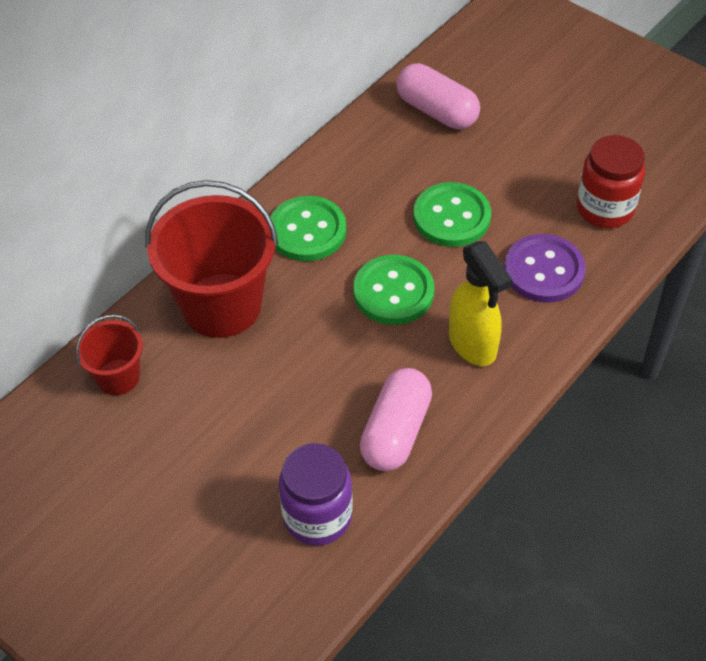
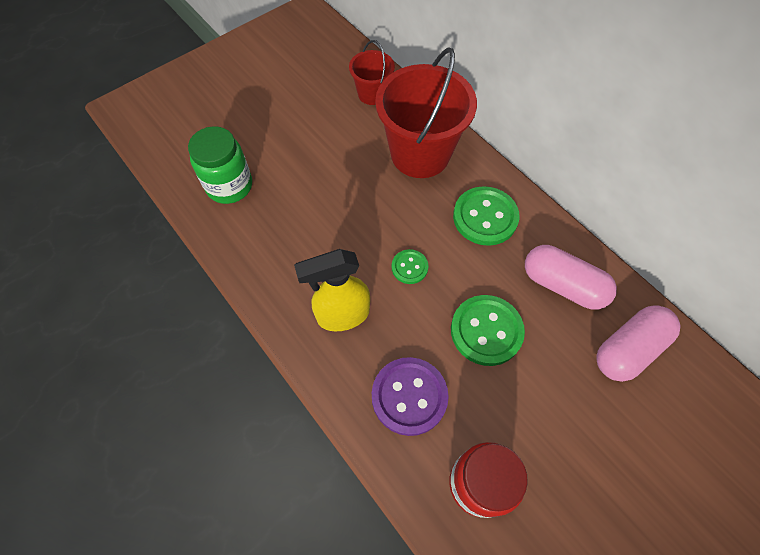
camera: 100 degrees right, 10 degrees up
(317, 516) = (229, 186): purple jar -> green jar
(393, 292) = (409, 267): green button -> green button, size x0.54
(395, 432) = (278, 243): pink capsule -> pink capsule (563, 285)

